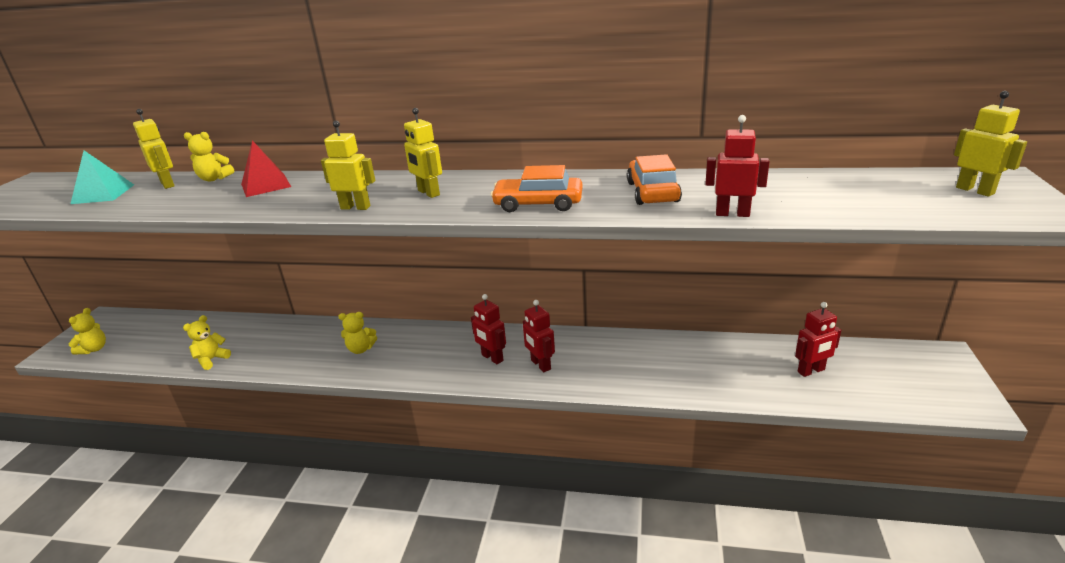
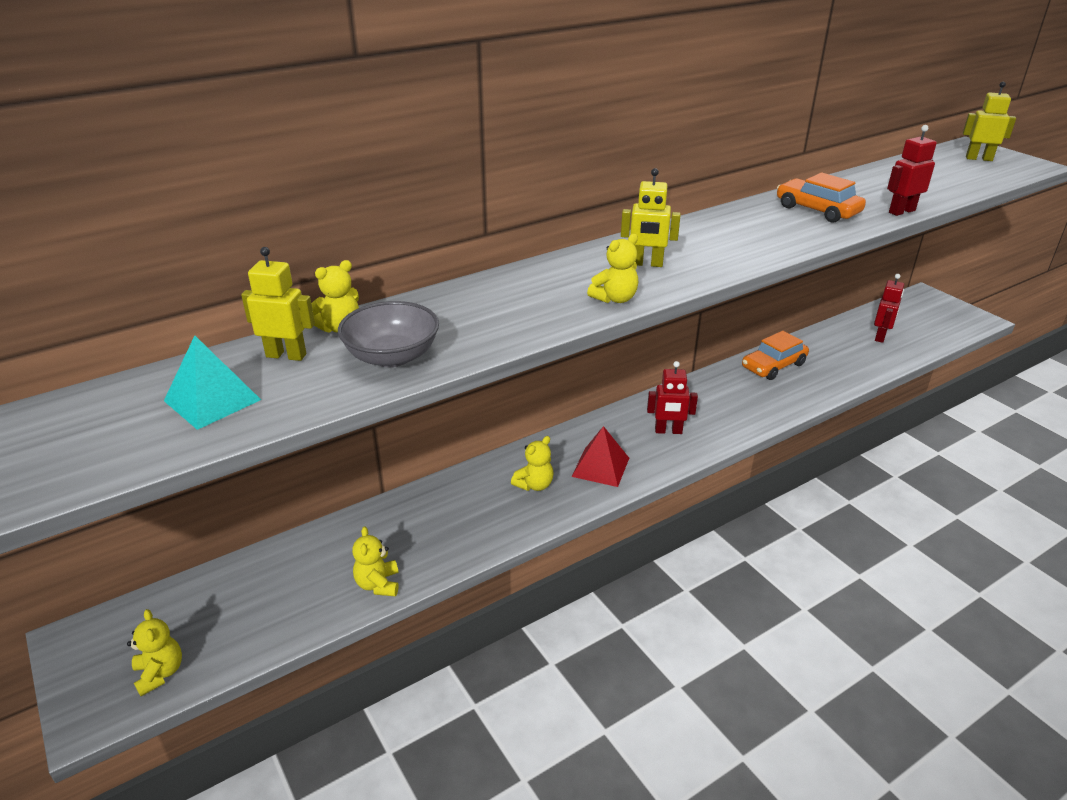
camera: 45 degrees left, 5 degrees up
(194, 200) = (392, 356): none -> grey bowl
(266, 185) = (439, 312): red pyramid -> red pyramid (600, 467)
(355, 207) = (615, 299): yellow robot -> yellow teddy bear
(538, 204) = (762, 244): orange car -> orange car (773, 365)
(540, 365) = (714, 417): red robot -> none

